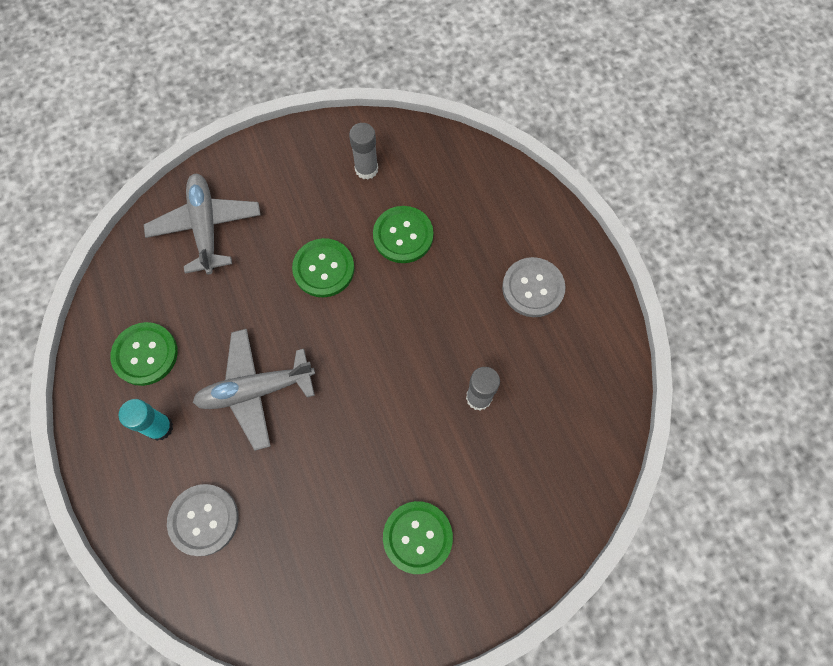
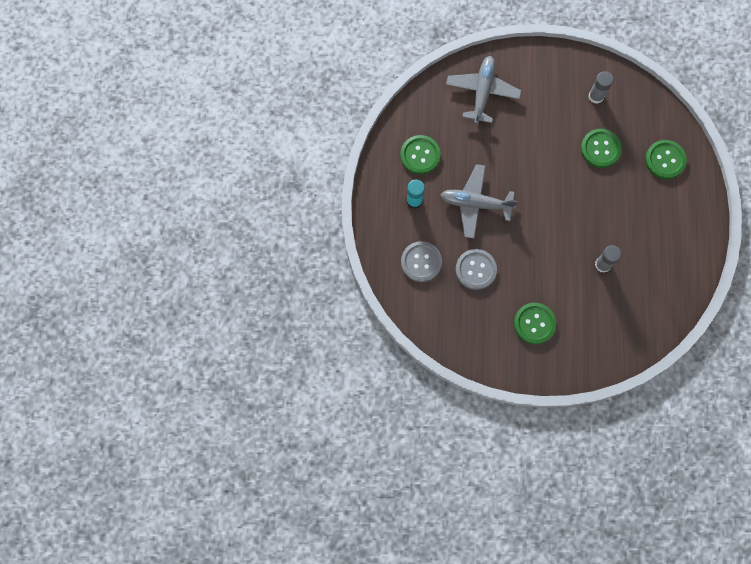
camera: 25 degrees right, 5 degrees up
(323, 269) = (543, 149): green button -> green button (665, 160)
(533, 288) = (665, 215): grey button -> grey button (475, 269)

